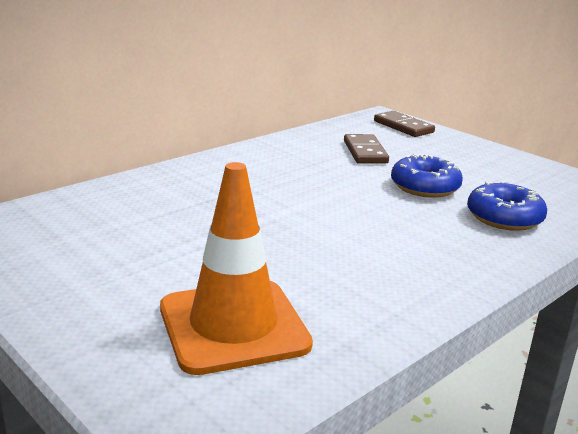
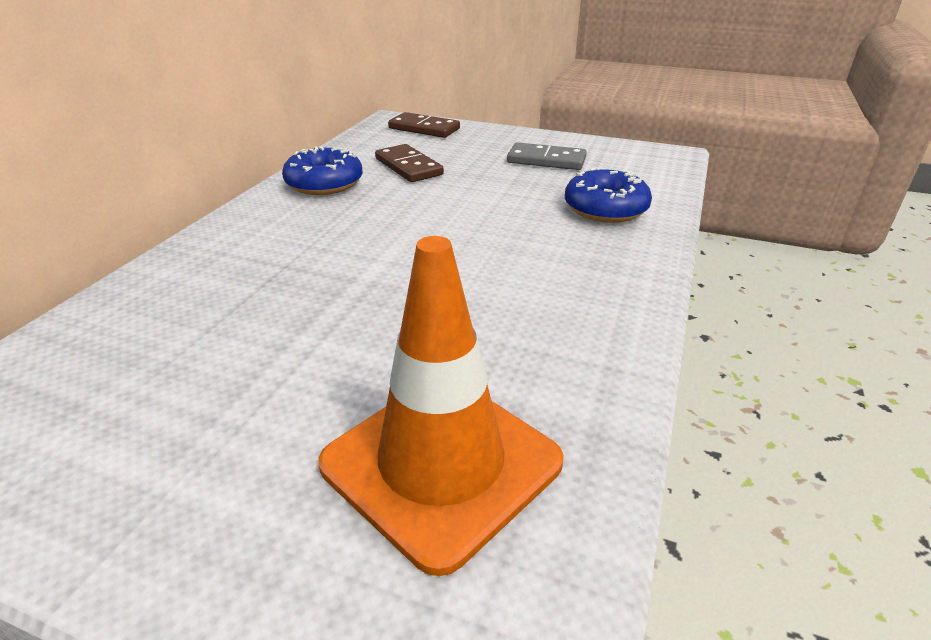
camera: 25 degrees left, 10 degrees up
(425, 187) = (502, 193): blue donut -> blue donut (324, 184)
(488, 171) = (546, 160): none -> grey domino

